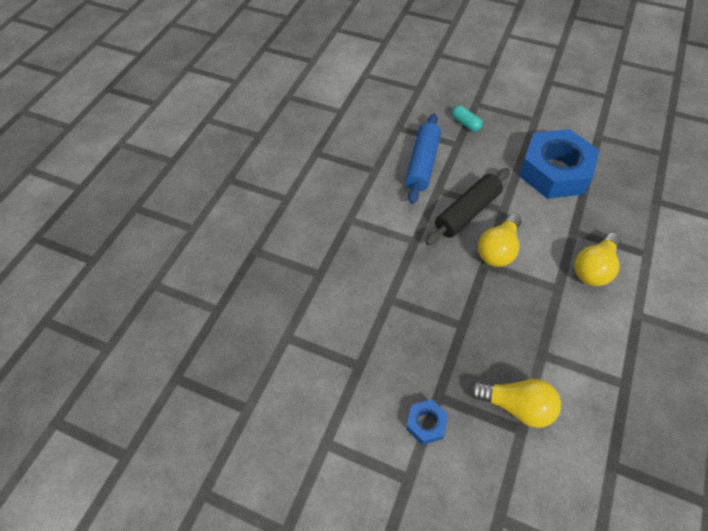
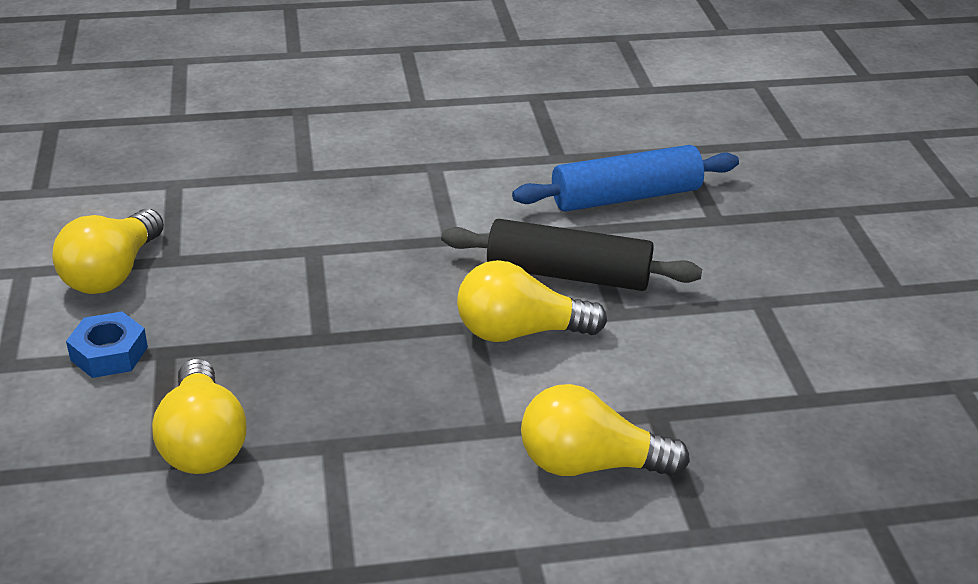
camera: 55 degrees right, 20 degrees down
(355, 397) = (112, 273): none -> yellow light bulb
(465, 123) = (778, 213): turquoise capsule -> none
(554, 171) = (786, 350): blue nut -> none

